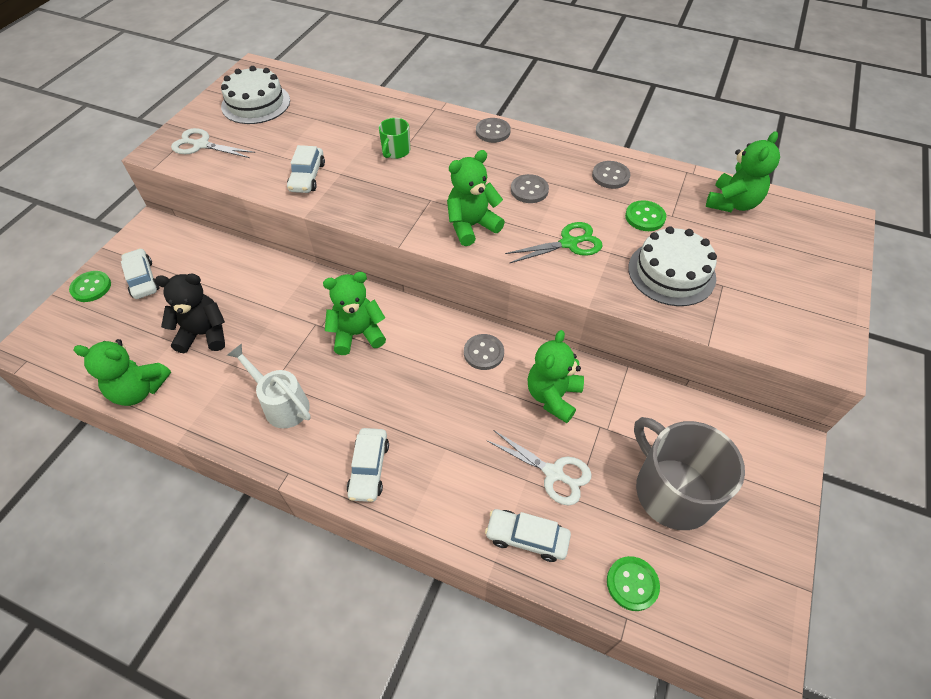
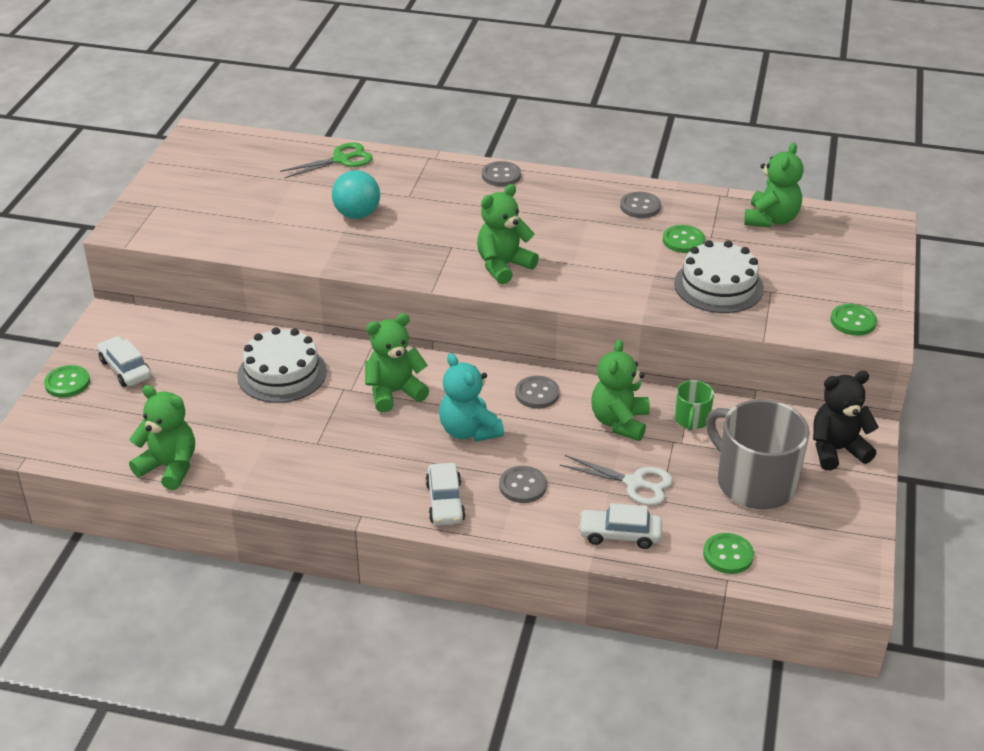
camera: 10 degrees left, 15 degrees down
(139, 390) = (169, 467): green teddy bear -> green teddy bear turned 150 degrees counterclockwise
(201, 145) = (171, 219): white scissors -> none
(204, 334) = (221, 411): black teddy bear -> black teddy bear (836, 450)
(256, 103) = (216, 171): white cake -> white cake (282, 373)
(282, 404) = (333, 461): white watering can -> none
(307, 177) = (307, 238): white car -> none
(357, 158) = (357, 214): none -> turquoise ball
(395, 151) = (398, 204): green mug -> green mug (691, 419)
(412, 386) = (469, 431): none -> turquoise teddy bear
(529, 190) = (556, 228): grey button -> grey button (522, 486)
(569, 243) = (609, 271): green scissors -> green scissors (341, 160)
(804, 333) = (853, 321): none -> green button

